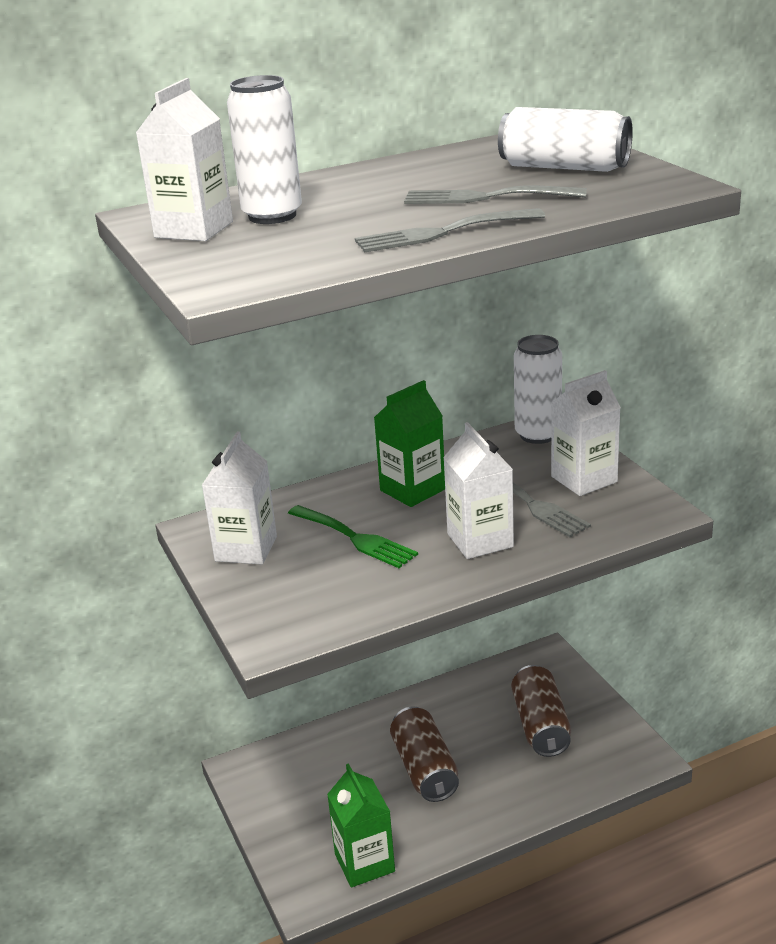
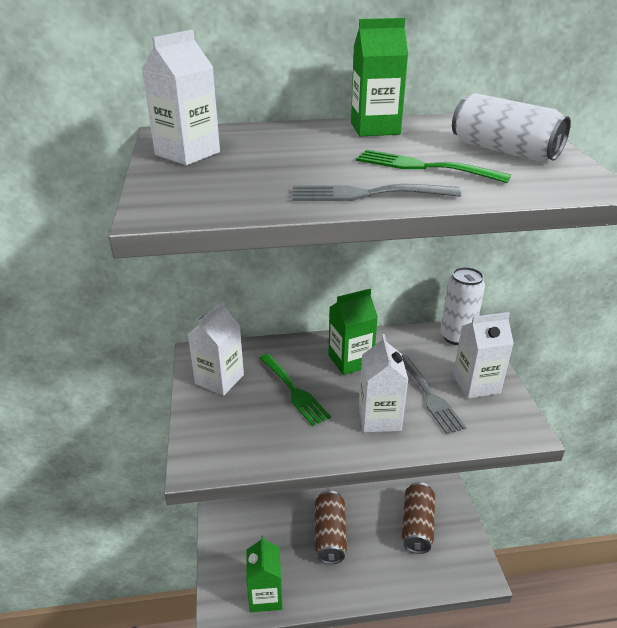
camera: 15 degrees right, 5 degrees up
(272, 216) = (251, 152): white can -> none
(400, 168) = (375, 129): none -> green carton
(485, 197) = (423, 167): grey fork -> green fork

